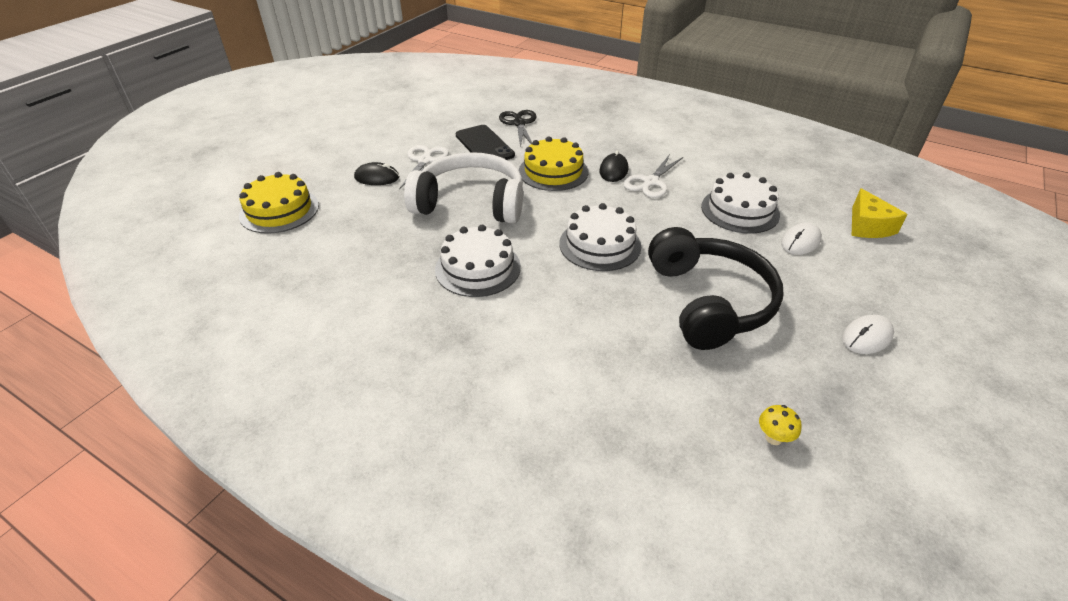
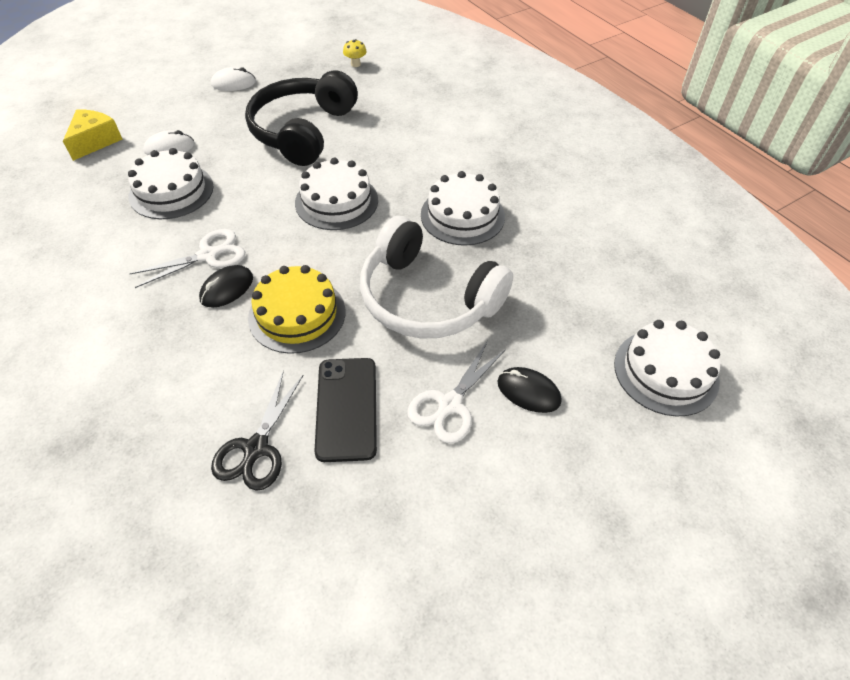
camera: 155 degrees left, 10 degrees up
(279, 210) = (666, 372): yellow cake -> white cake

